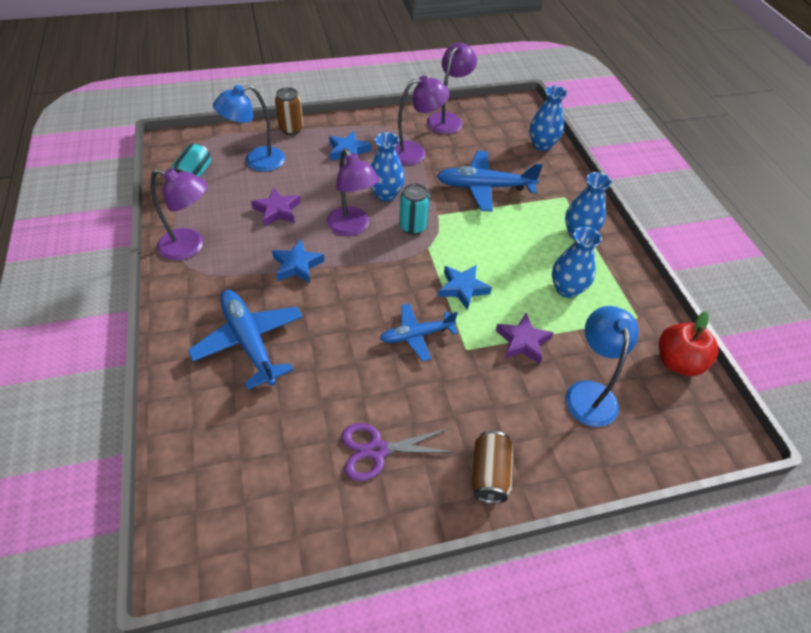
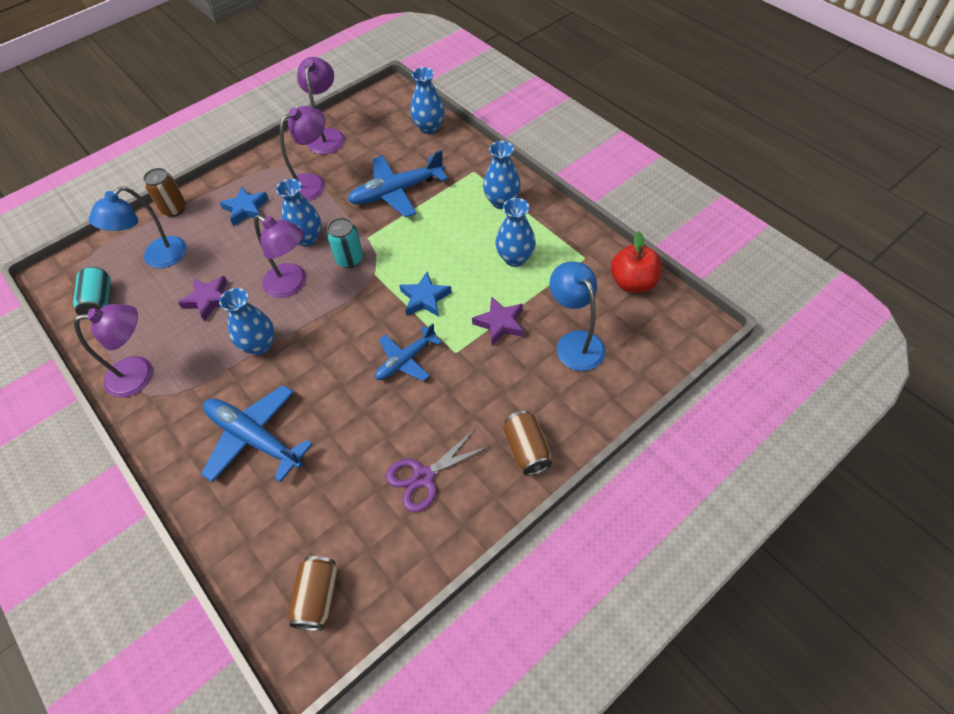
camera: 20 degrees left, 5 degrees up
(223, 513) = (318, 597): none -> brown can
(297, 265) = (259, 345): blue star -> blue vase

